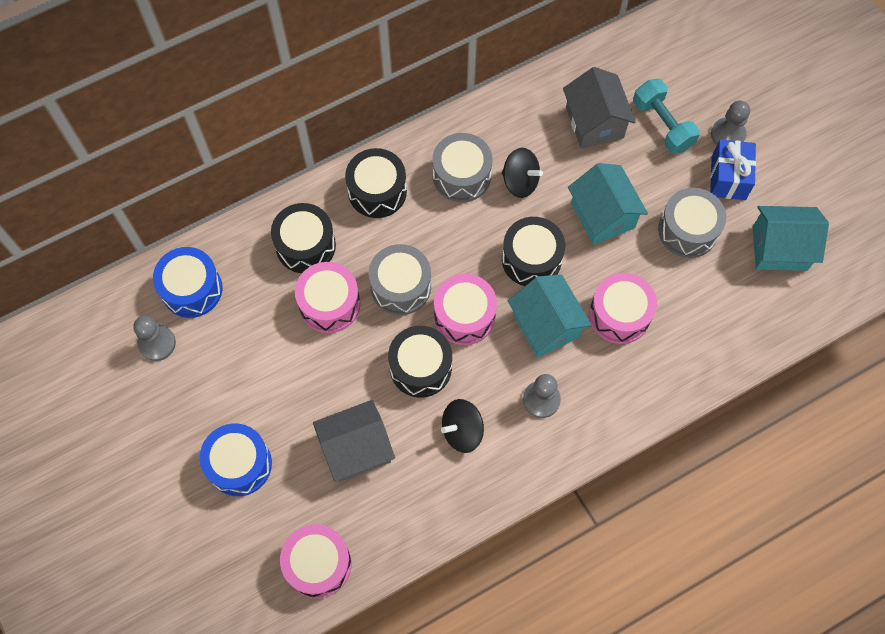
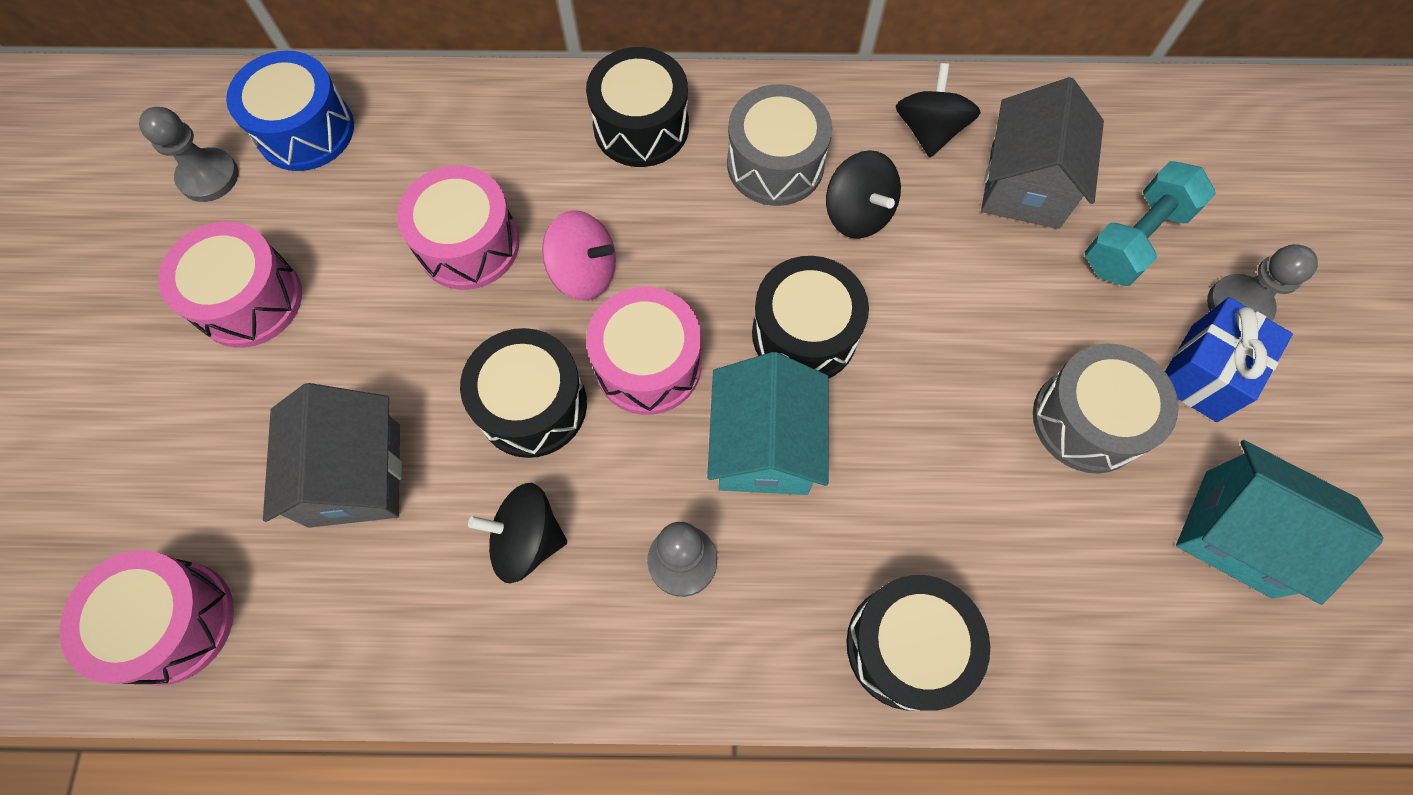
camera: 30 degrees right, 0 degrees up
(239, 464) = (183, 402): blue drum -> none
(305, 245) = (493, 150): black drum -> black drum (906, 646)
(356, 449) = (355, 475): grey house -> grey house turned 75 degrees clockwise
(401, 286) = (584, 272): grey drum -> pink spinning top
(530, 116) = (929, 131): none -> black spinning top
(602, 215) = (958, 325): turquoise house -> none
(619, 315) = (894, 494): pink drum -> pink drum (249, 300)
(662, 125) = (1134, 239): turquoise dumbbell -> turquoise dumbbell turned 45 degrees clockwise

